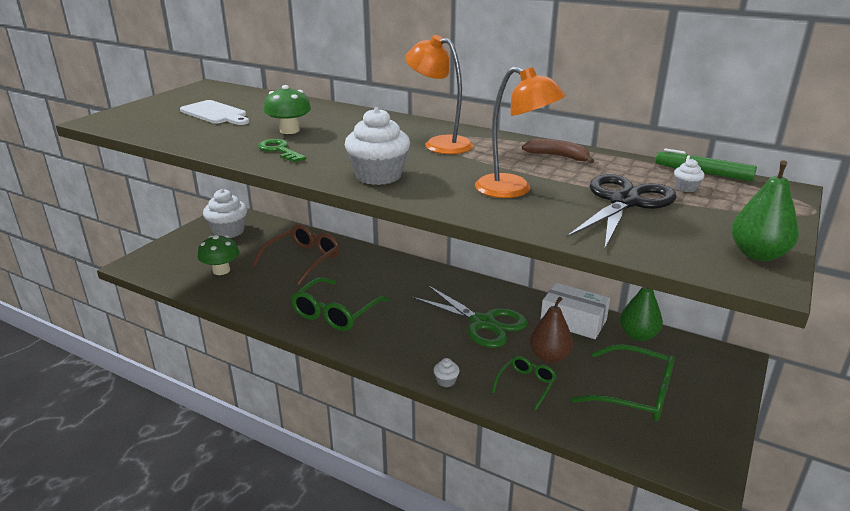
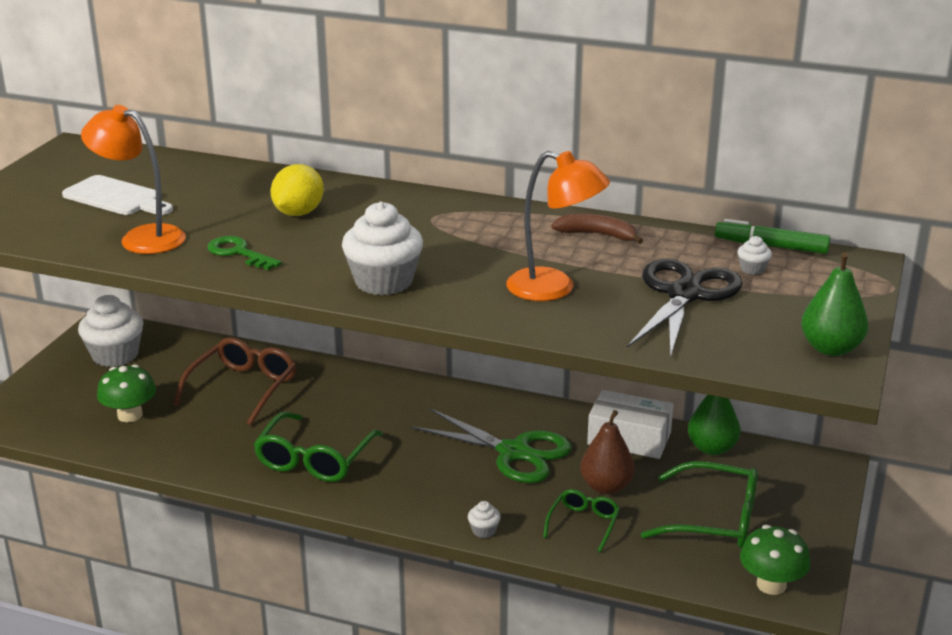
camera: 10 degrees left, 0 degrees up
(289, 130) = (236, 219): green mushroom -> green mushroom (771, 585)
(336, 129) = (298, 213): none -> yellow lemon
(439, 144) = (444, 226): orange lamp -> orange lamp (141, 238)

